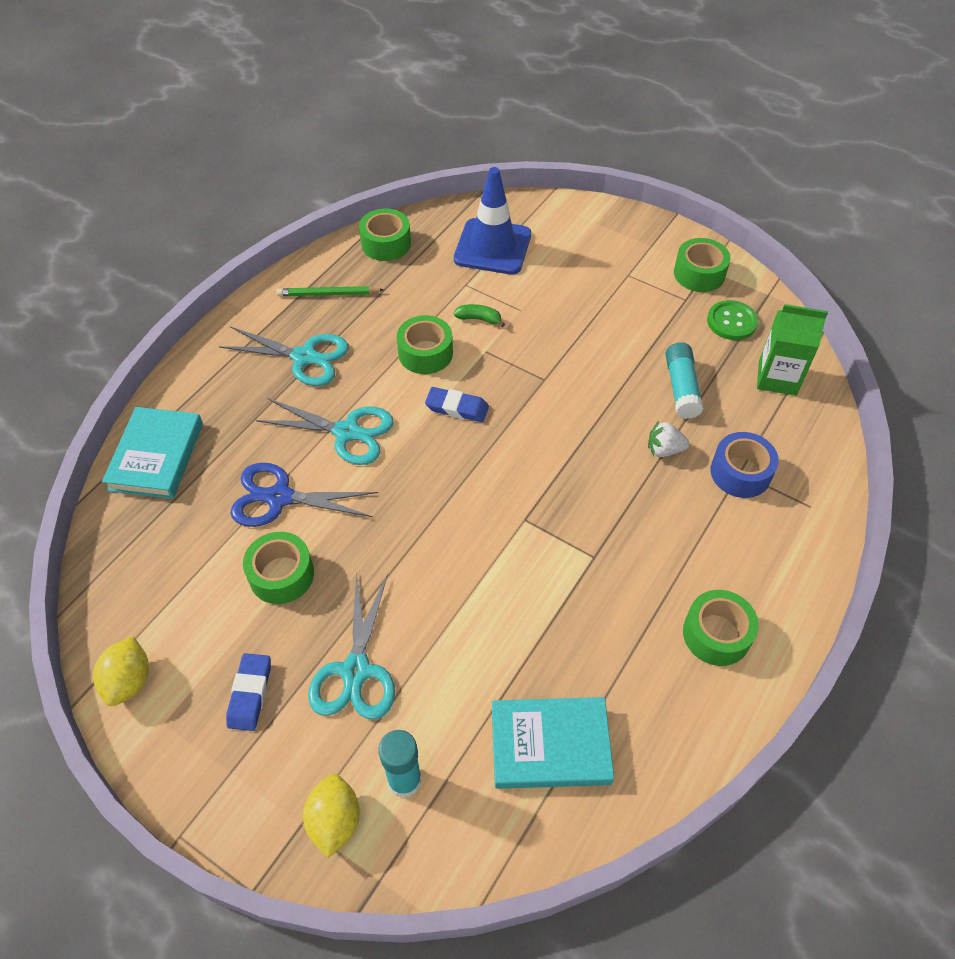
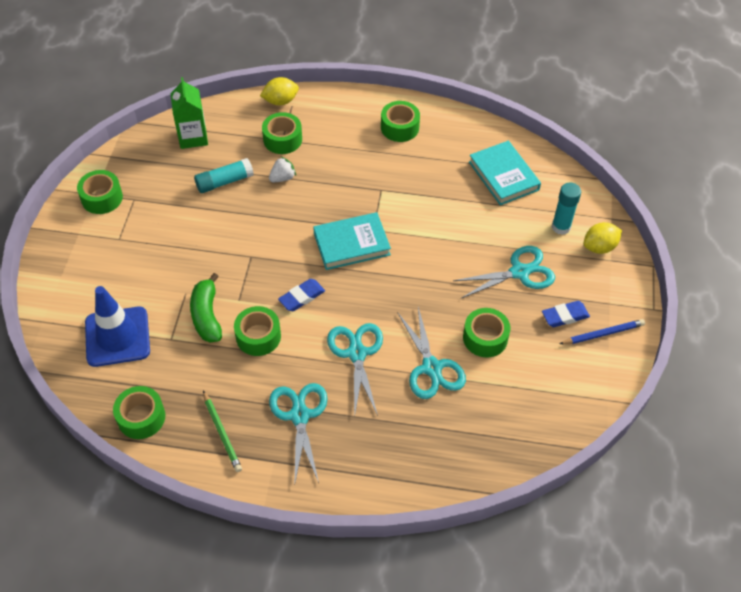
camera: 115 degrees left, 0 degrees up
(129, 681) = (599, 381): yellow lemon -> yellow lemon (280, 101)
(156, 456) = (442, 466): turquoise book -> turquoise book (351, 244)
(190, 730) = (603, 334): none -> blue pencil
(279, 497) = (431, 368): blue scissors -> turquoise scissors
(457, 408) = (302, 297): blue eraser -> blue eraser turned 60 degrees clockwise
(479, 319) = (207, 316): green banana -> green banana, size x1.83
(664, 450) = (282, 178): white strawberry -> white strawberry turned 105 degrees counterclockwise
(732, 321) = (147, 169): green button -> none
(740, 473) = (282, 139): blue tape -> green tape

